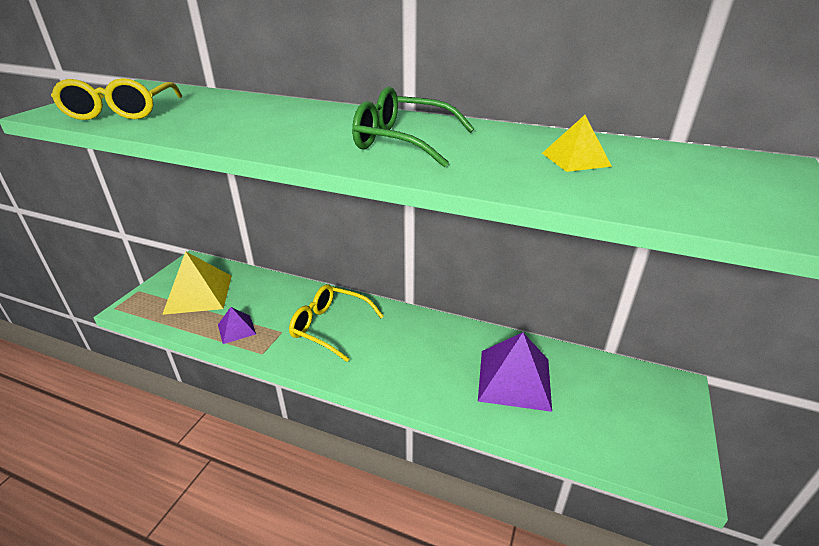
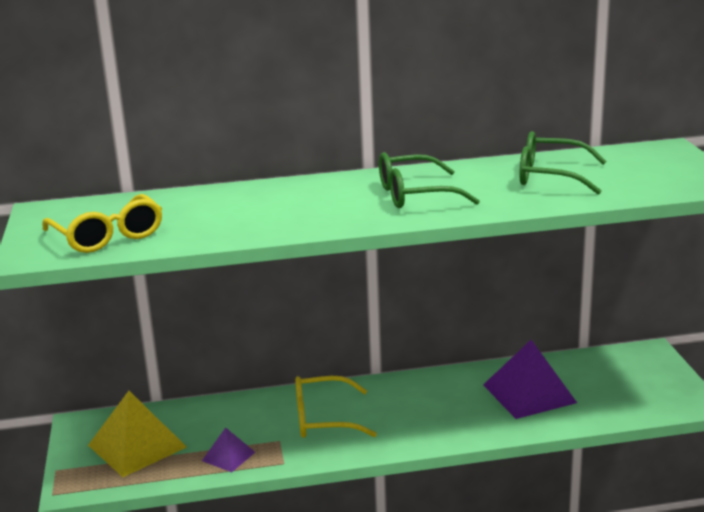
camera: 30 degrees left, 10 degrees down
(575, 159) = (550, 176): yellow pyramid -> green glasses

